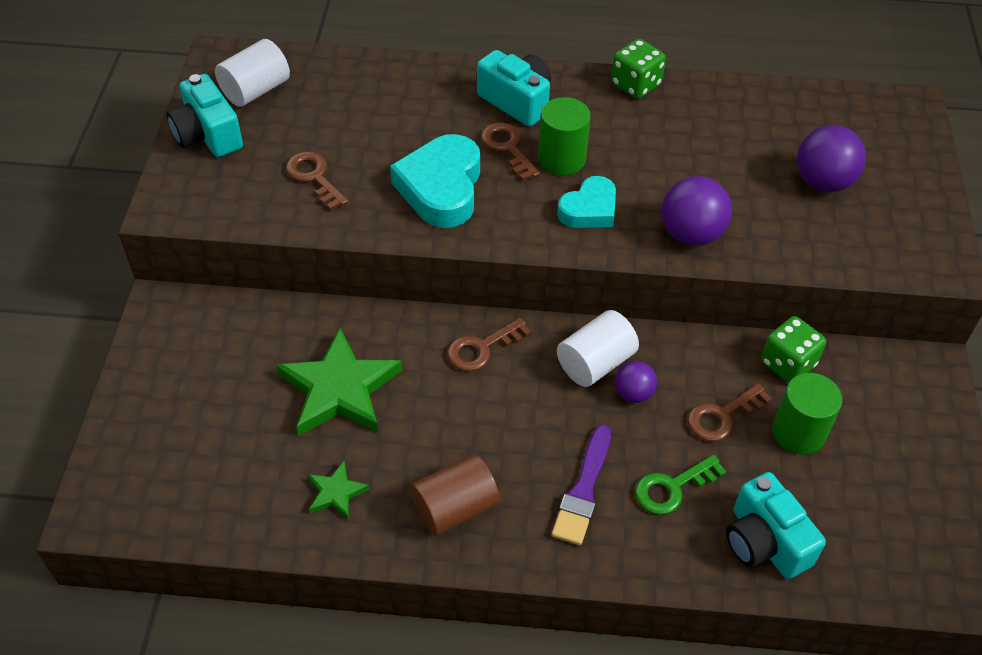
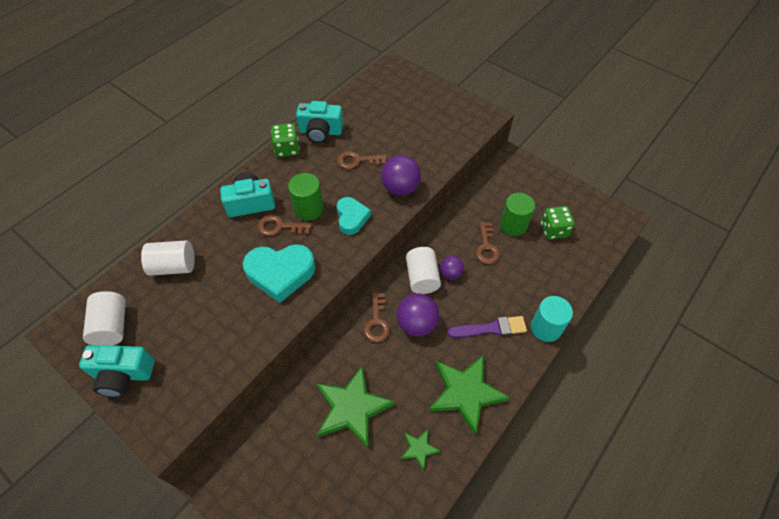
camera: 55 degrees left, 5 degrees up
(314, 177) = (215, 333): brown key -> brown key (357, 161)
(369, 90) = (174, 266): none -> white cylinder
(441, 188) = (280, 273): turquoise heart -> turquoise heart turned 45 degrees counterclockwise
(455, 508) = (465, 393): brown cylinder -> green star
(583, 490) = (490, 328): purple brush -> purple brush turned 60 degrees counterclockwise
(646, 565) = (546, 328): none -> turquoise cylinder
(672, 488) = (512, 291): green key -> none
(764, 542) = (560, 274): turquoise camera -> turquoise camera (320, 132)
(787, 363) = (475, 205): green dice -> green dice (553, 230)
(823, 182) = (409, 123): purple ball -> purple ball (416, 324)

